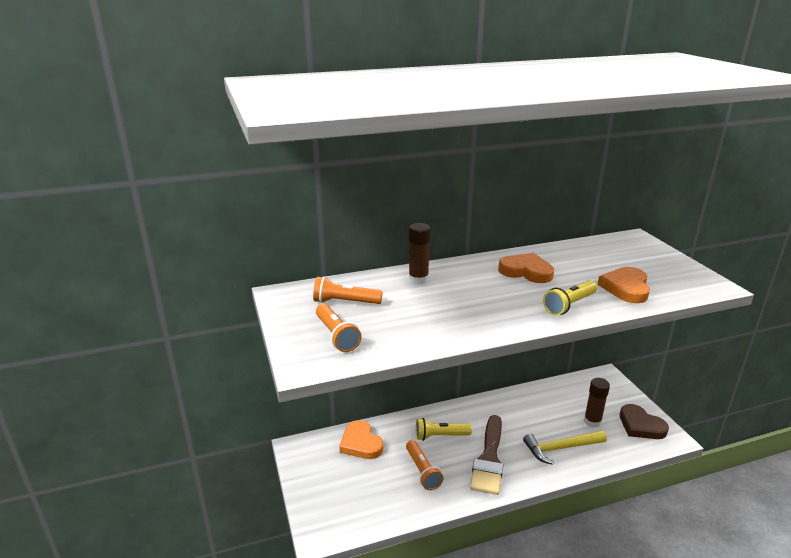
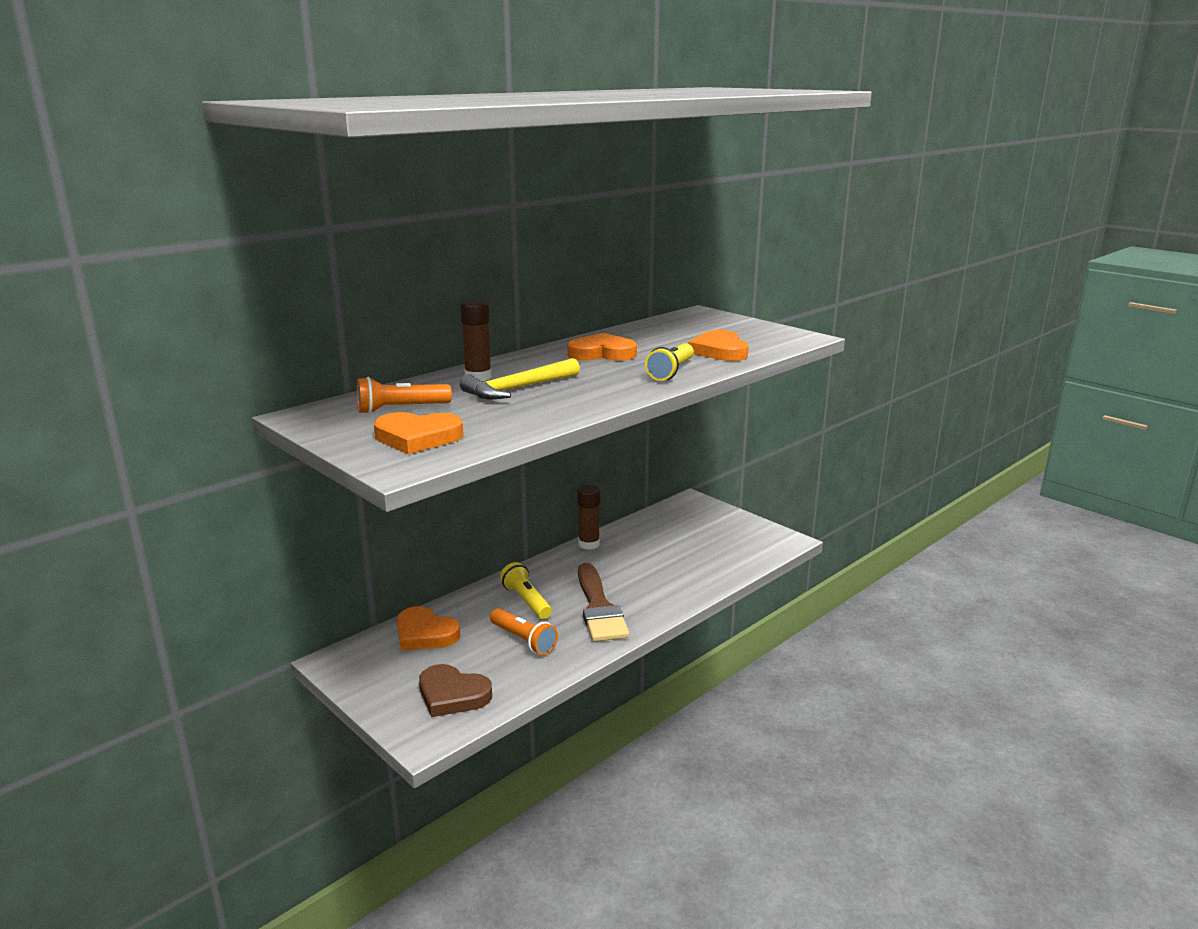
camera: 25 degrees left, 5 degrees down
(336, 336) = (417, 437): orange flashlight -> orange heart
(440, 436) = (526, 601): yellow flashlight -> yellow flashlight turned 90 degrees clockwise
(560, 448) = (675, 578): yellow hammer -> yellow hammer (518, 388)
(592, 421) = (697, 545): brown glue stick -> brown glue stick (589, 544)
(640, 425) = (750, 537): brown heart -> brown heart (452, 695)

